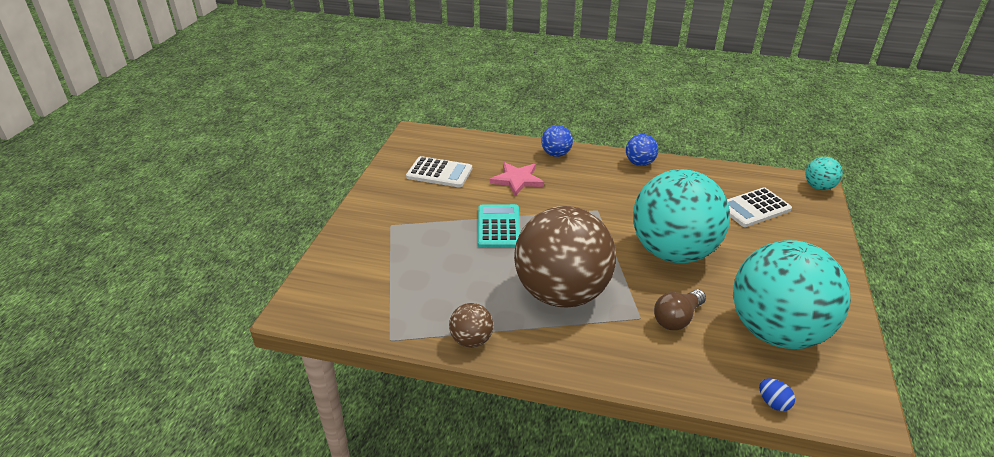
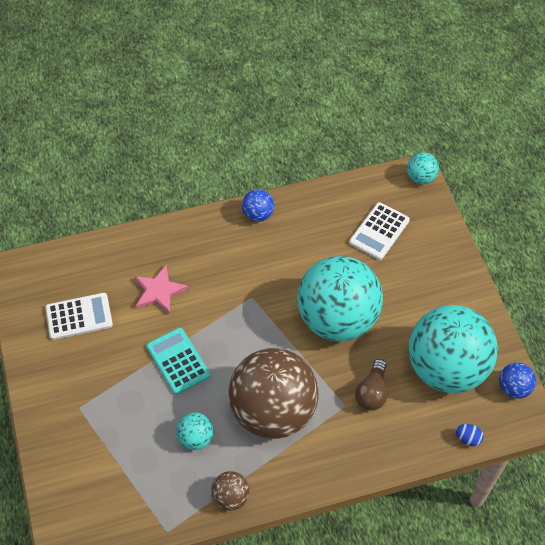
camera: 30 degrees left, 20 degrees up
(473, 283) = (196, 438): none -> turquoise ball
(556, 154) = (175, 237): blue ball -> blue ball (513, 388)

